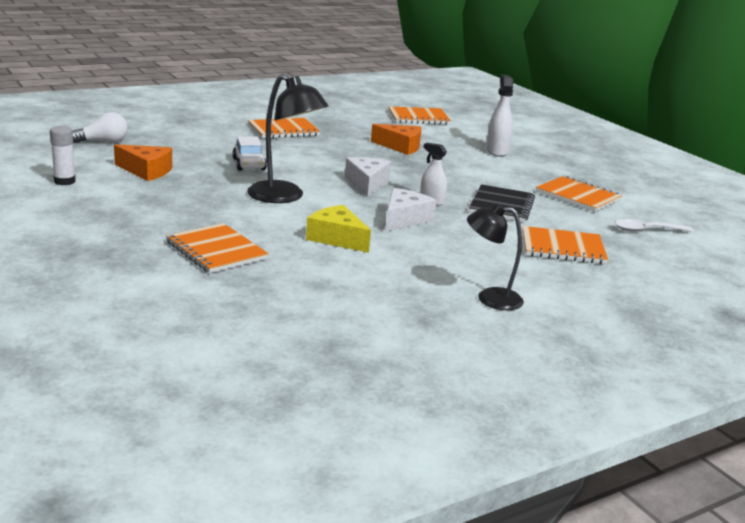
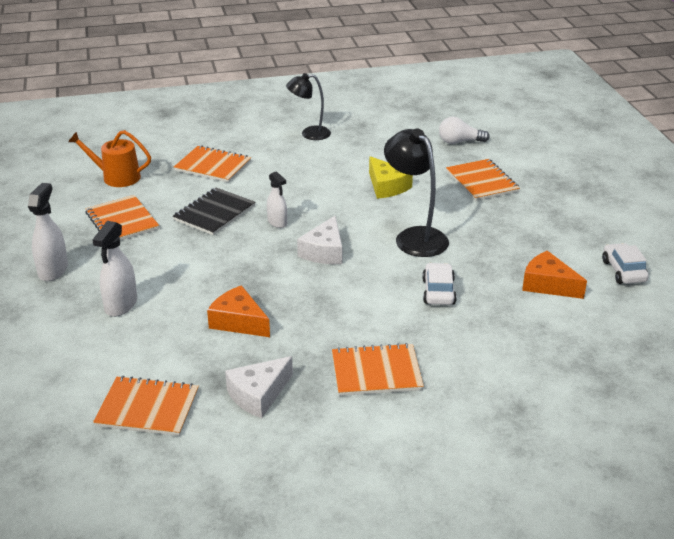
camera: 160 degrees left, 10 degrees up
(64, 181) = (623, 271): white glue stick -> white car
(103, 142) = (610, 349): white light bulb -> white light bulb (459, 142)
(404, 219) = (319, 202): white cheese -> white cheese (258, 395)
(490, 298) = (309, 134): black lamp -> black lamp turned 150 degrees clockwise
(577, 166) = (53, 270): none -> white spray bottle
(646, 230) = (117, 177): white spoon -> orange watering can

